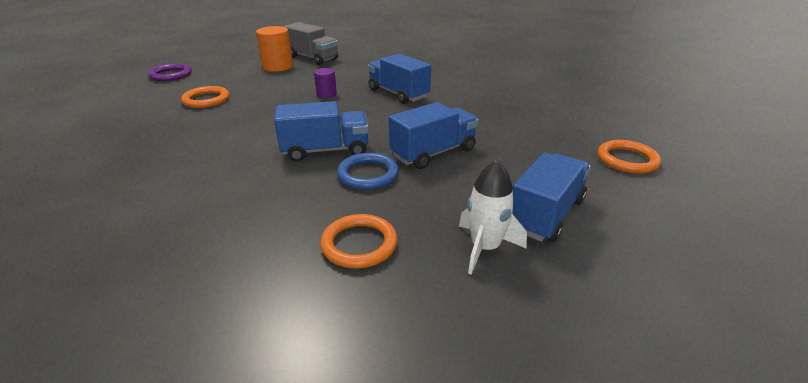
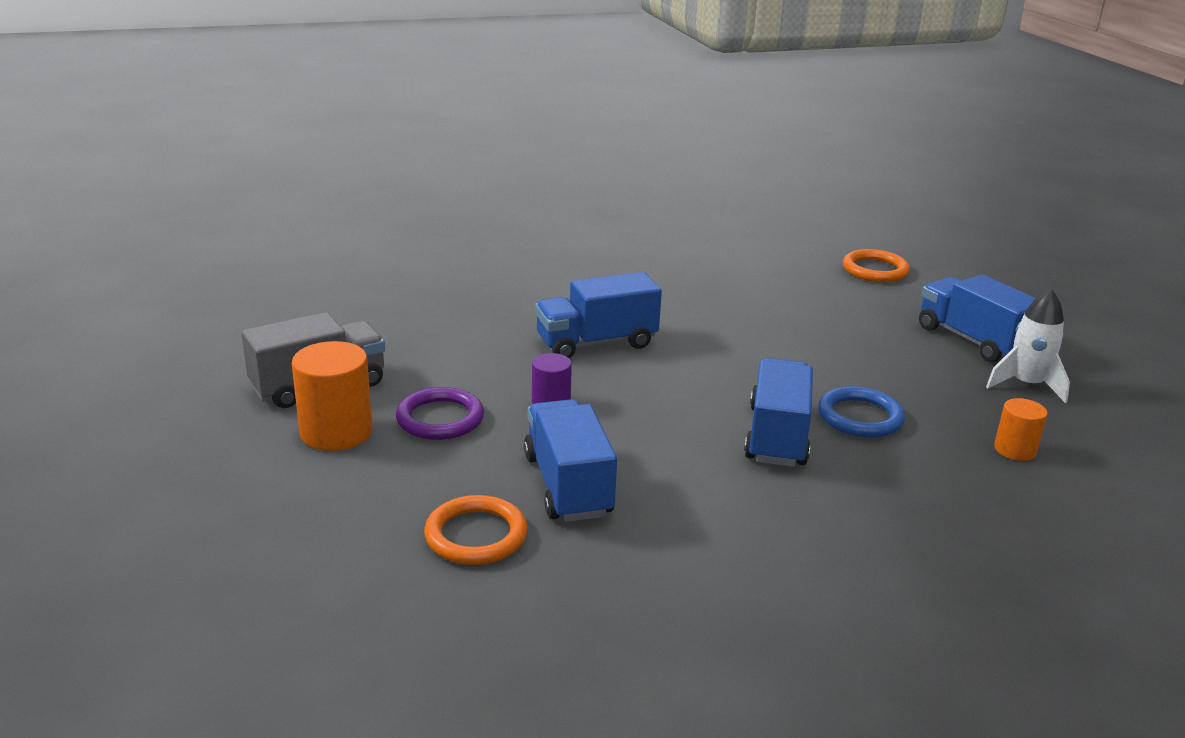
camera: 70 degrees left, 5 degrees down
(171, 75) = (243, 585): purple ring -> purple ring (440, 419)
(359, 244) = (1015, 450): orange ring -> orange cylinder
(433, 153) = (817, 363): blue truck -> blue truck (568, 485)

